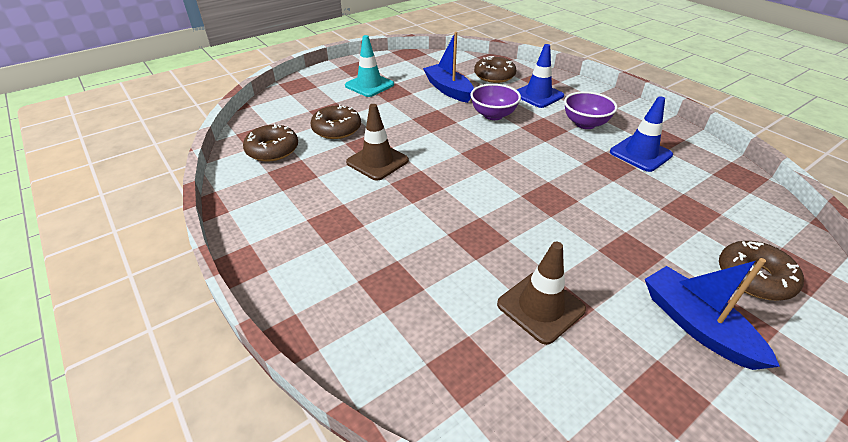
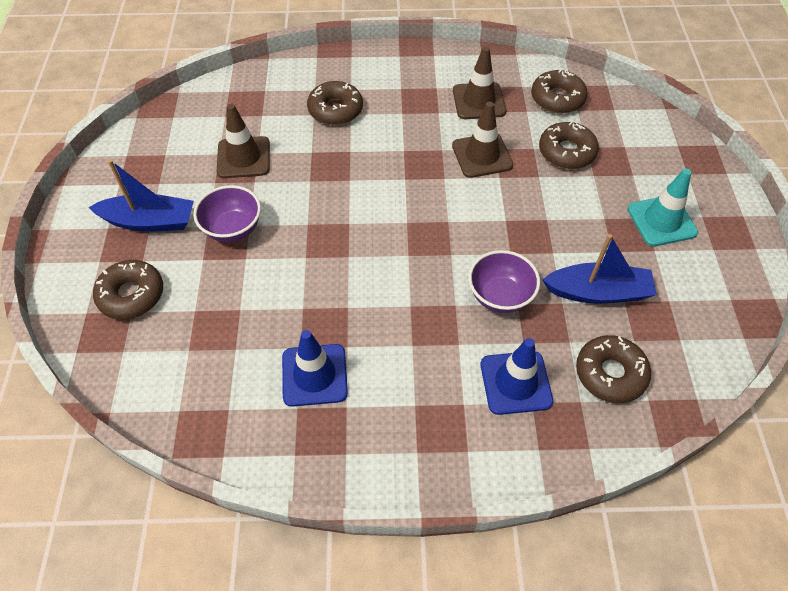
camera: 125 degrees right, 15 degrees up
(308, 186) = (479, 101): none -> brown traffic cone
(401, 274) = (335, 110): none -> brown donut
(585, 124) = (410, 375): purple bowl -> purple bowl (233, 229)

